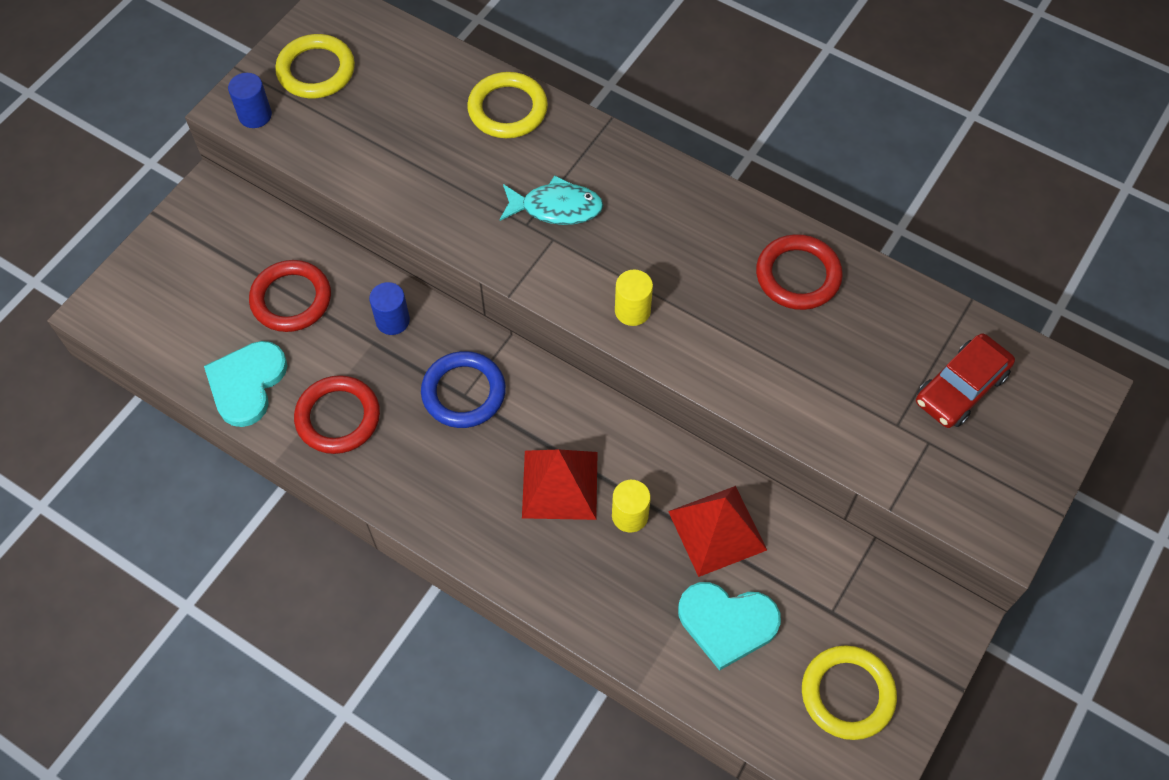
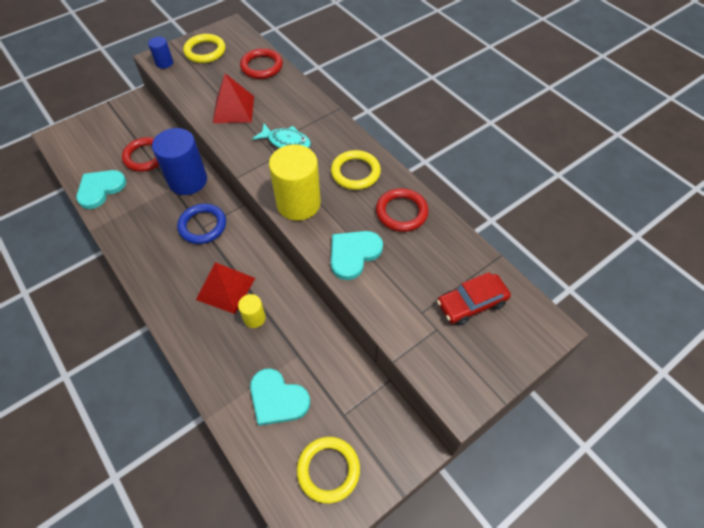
camera: 20 degrees right, 5 degrees down
(338, 417) = (133, 218): red ring -> red ring (261, 66)
(392, 320) = (188, 181): blue cylinder -> blue cylinder, size x2.06
(507, 109) = (288, 91): yellow ring -> yellow ring (355, 172)
(632, 311) = (298, 203): yellow cylinder -> yellow cylinder, size x2.06
(717, 530) = (299, 343): red pyramid -> red pyramid (233, 109)
(758, 367) = (353, 254): none -> turquoise heart

